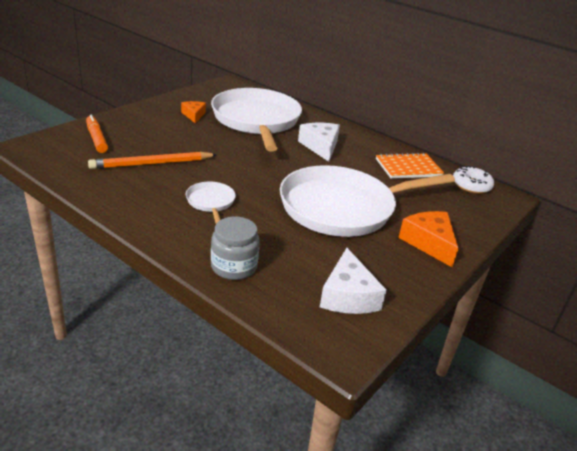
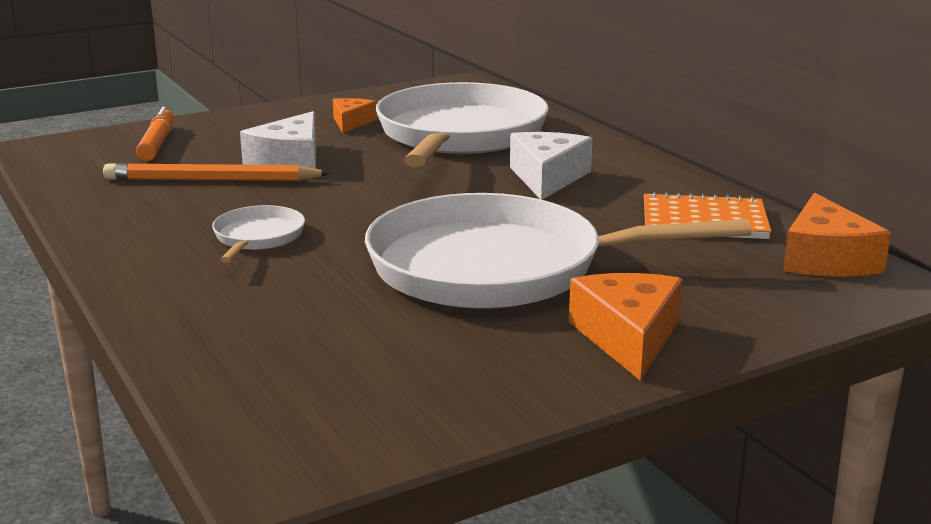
camera: 25 degrees right, 10 degrees down
(234, 266) = (205, 326): grey jar -> none
(348, 295) = (372, 393): white cheese -> white cheese (290, 161)
(471, 185) = (826, 259): white donut -> orange cheese

